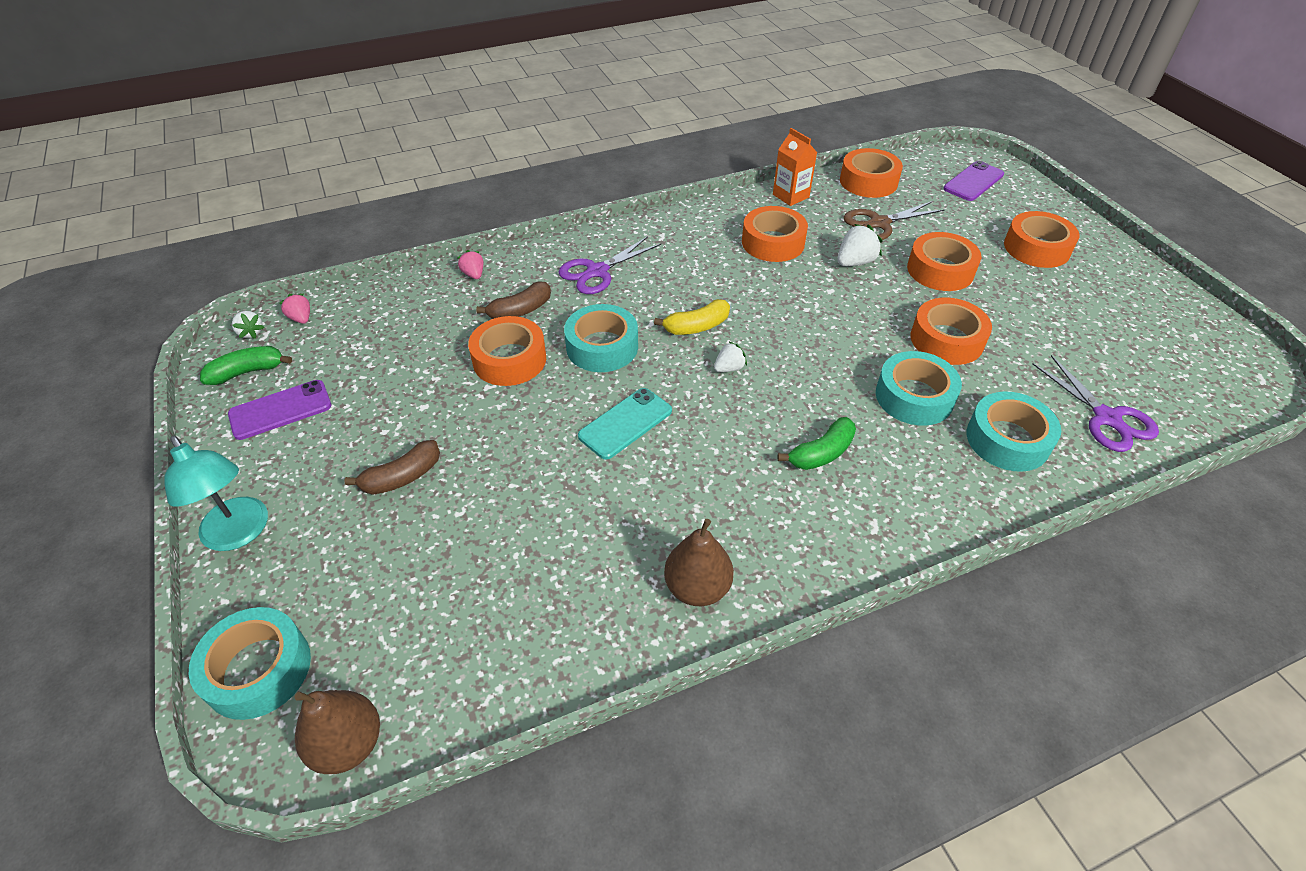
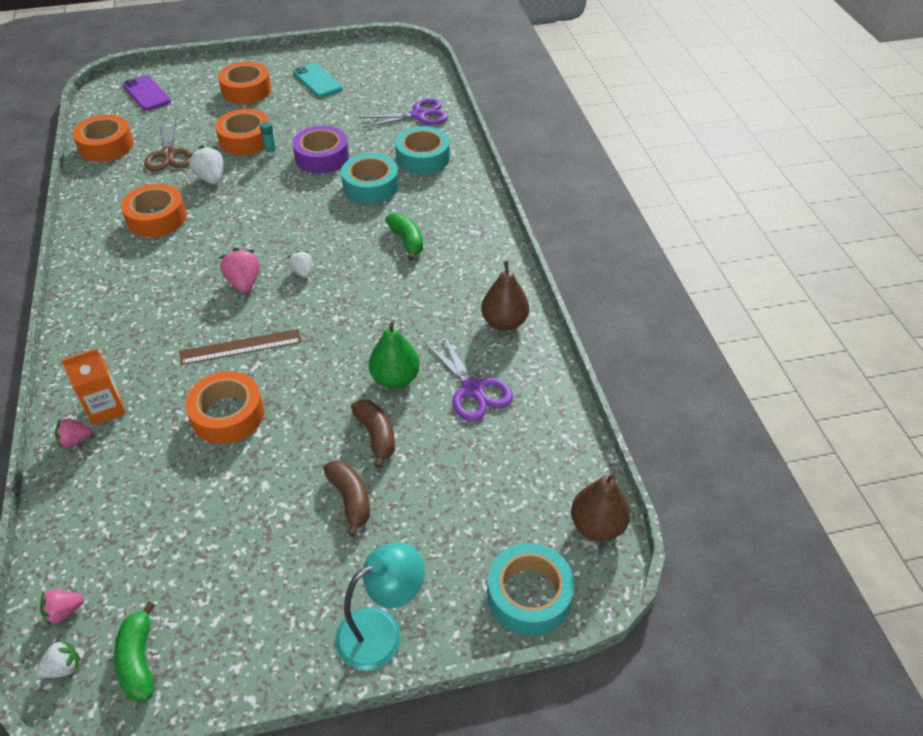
camera: 80 degrees left, 0 degrees up
(280, 410) = (219, 615): purple phone -> none
(520, 310) = (158, 402): brown banana -> brown banana (376, 436)
(576, 484) = (395, 379): none -> green pear
(597, 271) = (130, 339): purple scissors -> purple scissors (473, 389)
(602, 347) = (241, 347): turquoise tape -> brown ruler
(625, 423) = (340, 341): turquoise phone -> turquoise phone (317, 81)
(697, 326) = (244, 283): yellow banana -> pink strawberry
(790, 196) = (95, 194): orange carton -> orange carton (106, 408)
(928, 295) = (271, 152): none -> turquoise glue stick
(946, 340) = (322, 157): orange tape -> purple tape

